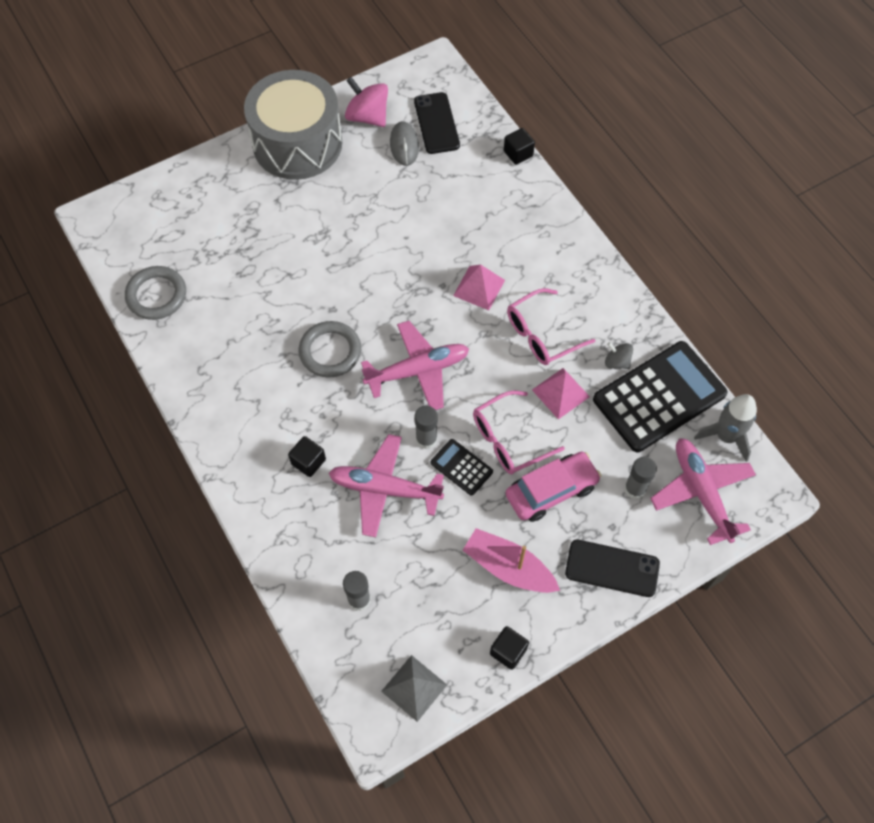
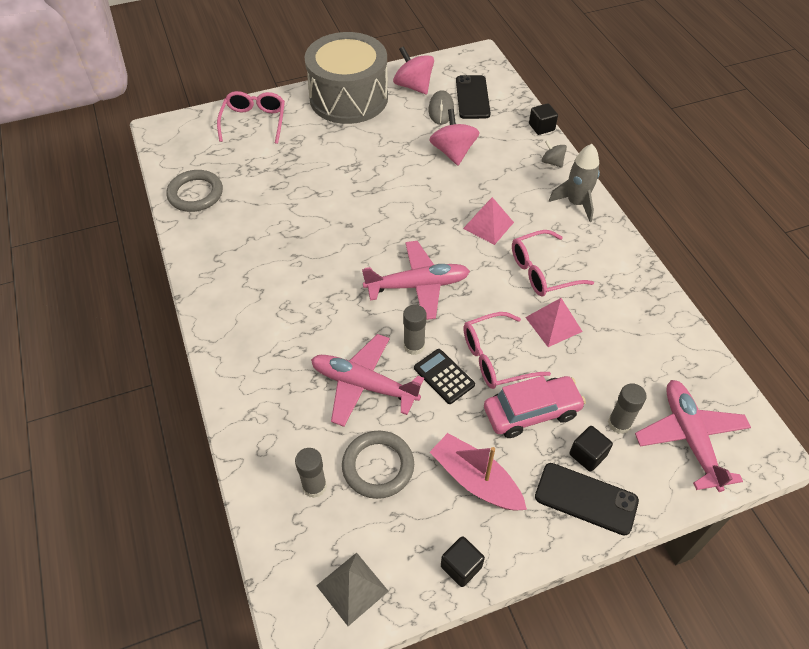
camera: 10 degrees right, 10 degrees down
(197, 191) = (254, 121): none -> pink glasses
(308, 462) = (295, 349): black cube -> black cube (587, 455)
(330, 351) = (339, 258): grey ring -> grey ring (378, 466)
(427, 200) = (453, 152): none -> pink spinning top
(617, 362) = (613, 305): grey spinning top -> grey spinning top (552, 162)
(659, 397) = (653, 341): black calculator -> none
(726, 436) = (720, 388): grey rocket -> grey rocket (576, 203)

